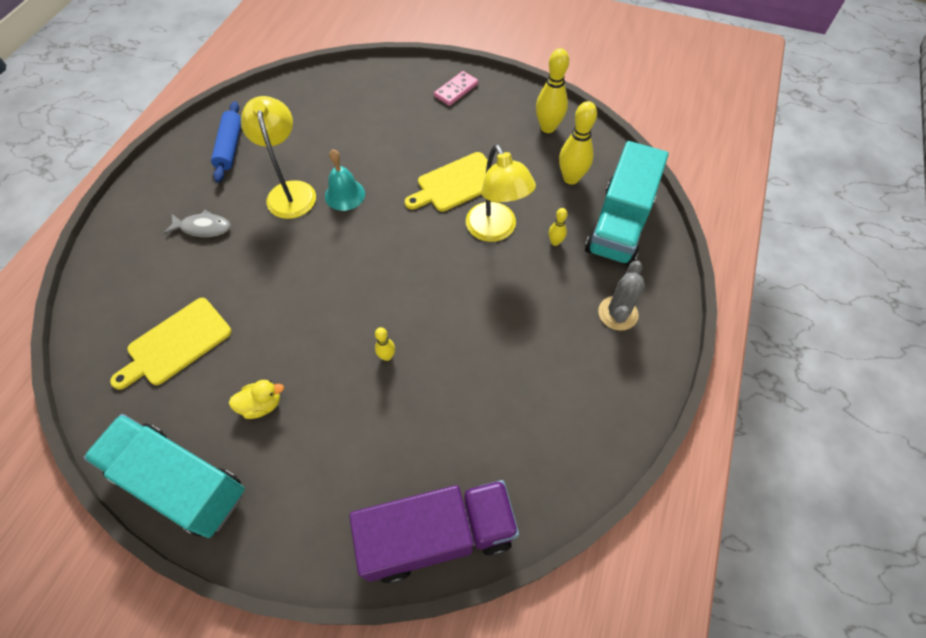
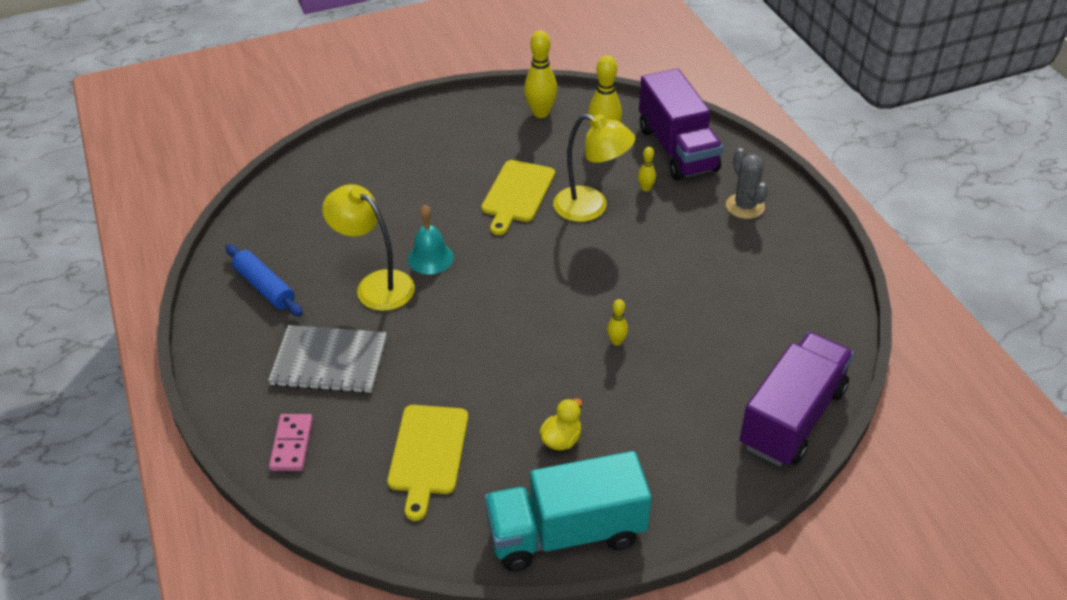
camera: 40 degrees left, 15 degrees down
(203, 228) = (329, 361): grey fish -> grey notebook
(456, 90) = (426, 126): pink domino -> pink domino (292, 444)
(619, 224) = (677, 149): turquoise truck -> purple truck

